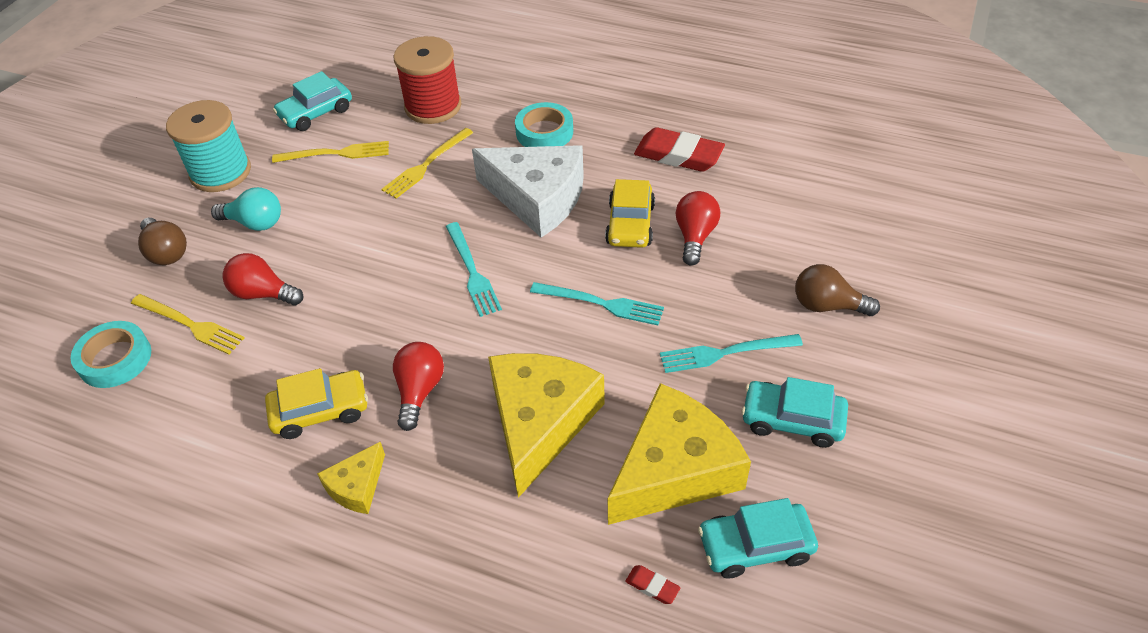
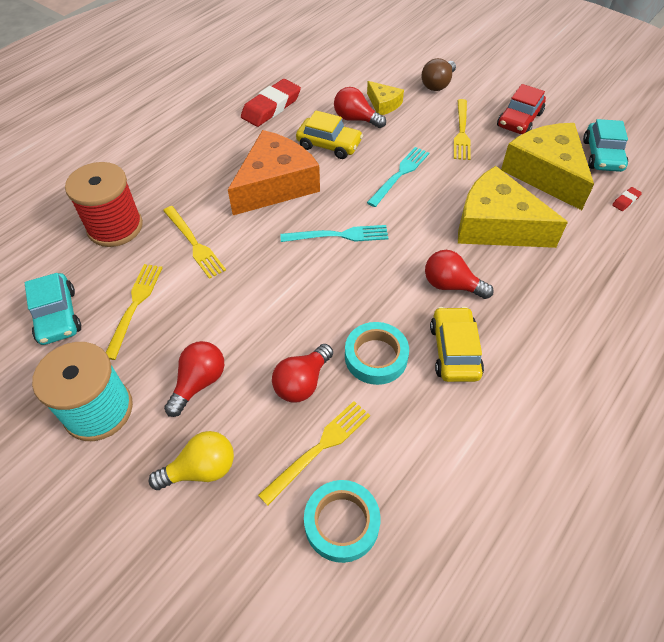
camera: 75 degrees left, 5 degrees up
(166, 252) = (201, 469): brown light bulb -> yellow light bulb
(255, 223) = (199, 383): turquoise light bulb -> red light bulb
(357, 486) = (533, 335): yellow cheese -> yellow cheese (383, 104)
(537, 198) = (275, 185): white cheese -> orange cheese
(544, 132) = (200, 166): turquoise tape -> turquoise tape (376, 357)
(725, 353) = (461, 132): turquoise fork -> yellow fork
(792, 420) = (519, 120): turquoise car -> red car

